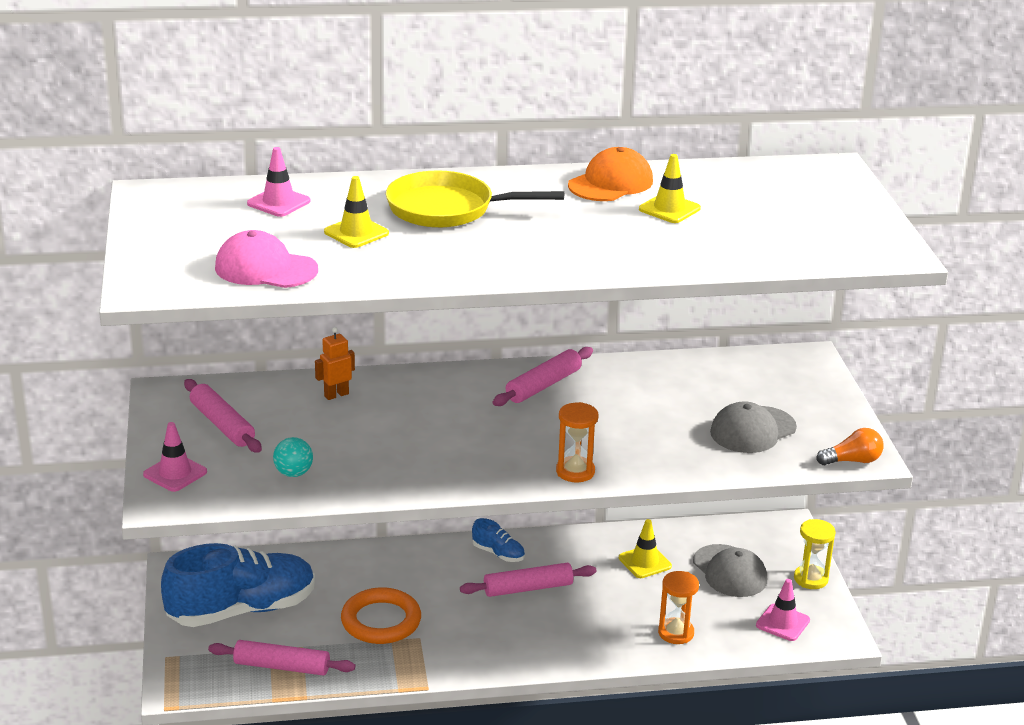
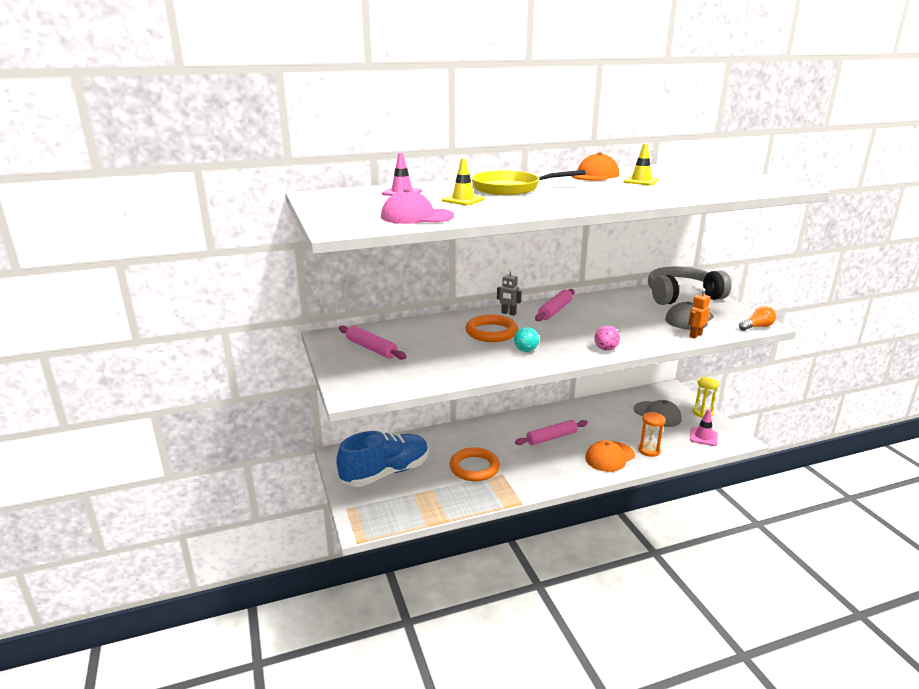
camera: 10 degrees left, 5 degrees down
(175, 473) = (352, 377): pink traffic cone -> none
(281, 666) = (424, 503): pink rolling pin -> none
(293, 473) = (431, 369): turquoise ball -> turquoise ball (525, 350)
(336, 395) = (435, 327): orange robot -> orange robot (695, 335)
(417, 416) = (491, 332): none -> orange ring
(465, 382) = (508, 313): none -> grey robot
(498, 553) = (524, 421): blue shoe -> none
(575, 472) = (606, 349): orange hourglass -> pink ball
(605, 634) = (609, 457): none -> orange cap
(644, 562) = (608, 415): yellow traffic cone -> none
(778, 380) = (681, 296): none -> grey headphones

